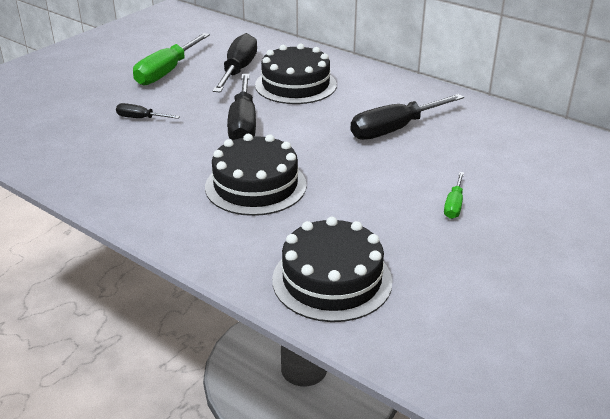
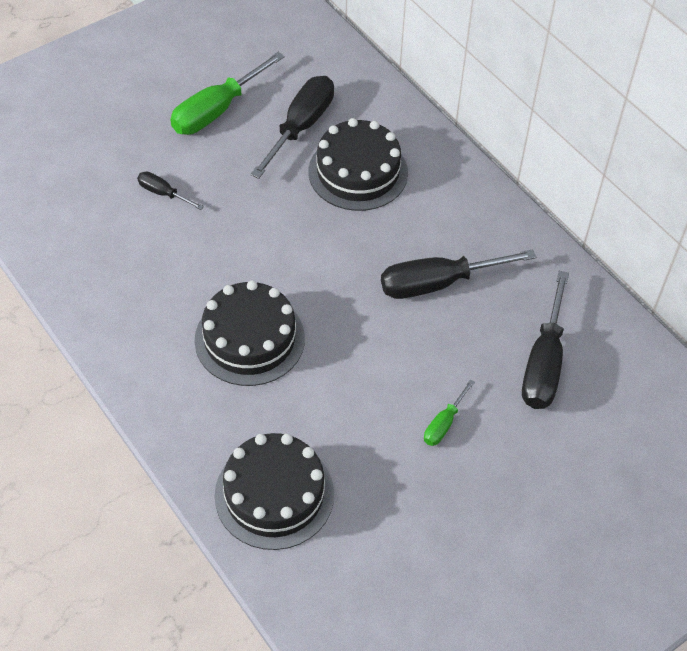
camera: 15 degrees right, 20 degrees up
(243, 124) = (272, 231): black screwdriver -> black screwdriver (544, 362)

